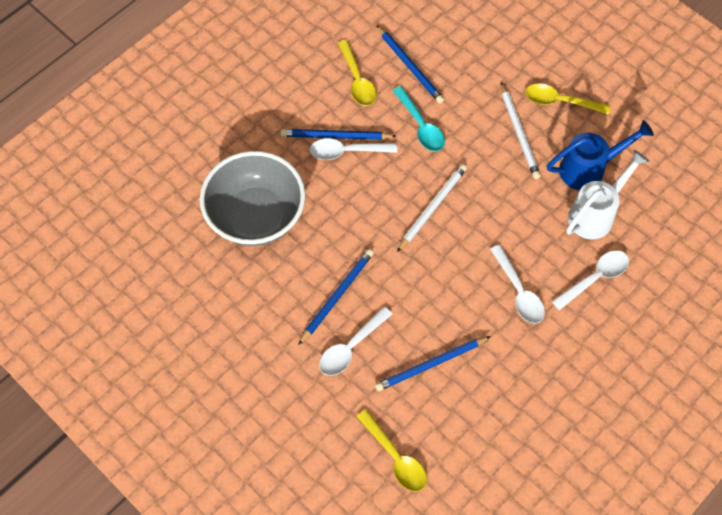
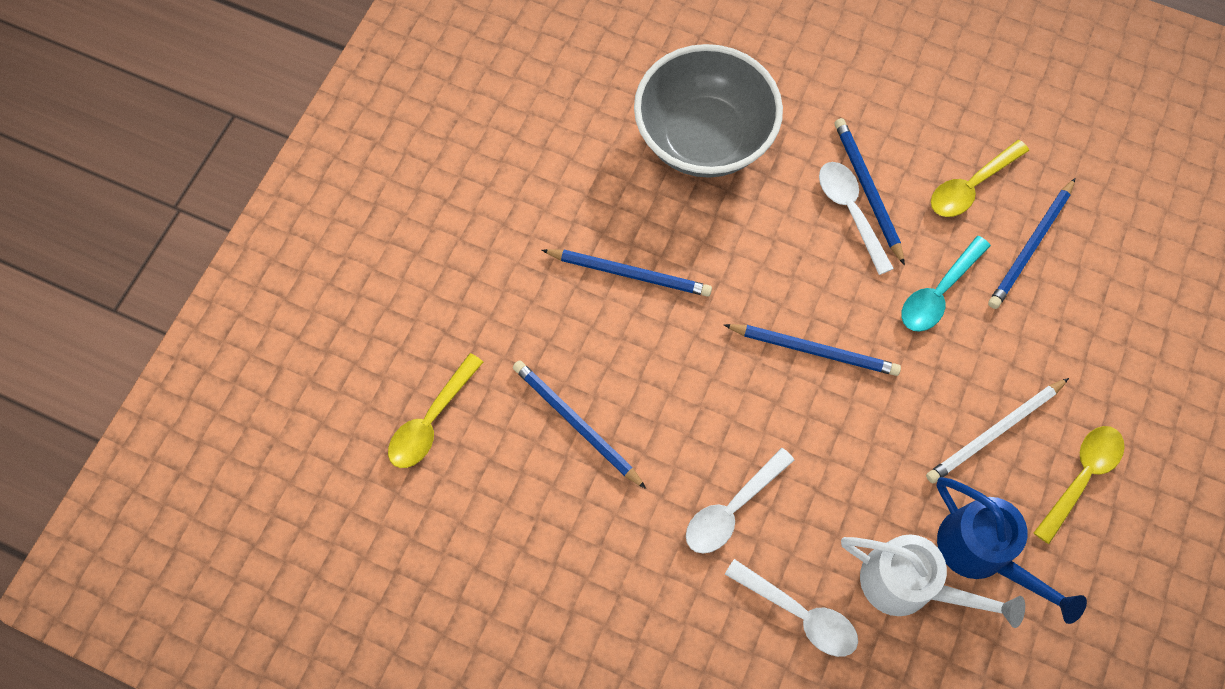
camera: 70 degrees right, 5 degrees up
(351, 347) = (563, 315): white spoon -> none
(432, 207) = (814, 350): white pencil -> blue pencil
(560, 101) = (1081, 476): yellow spoon -> yellow spoon turned 45 degrees clockwise

